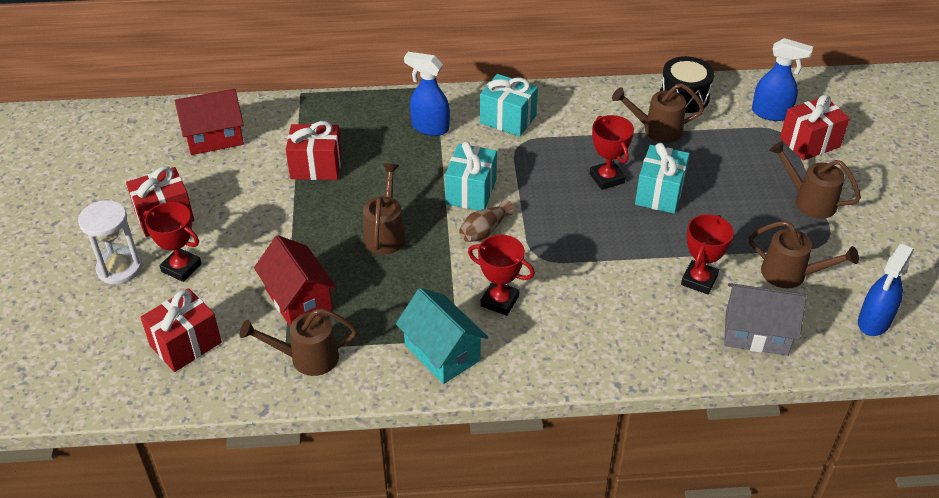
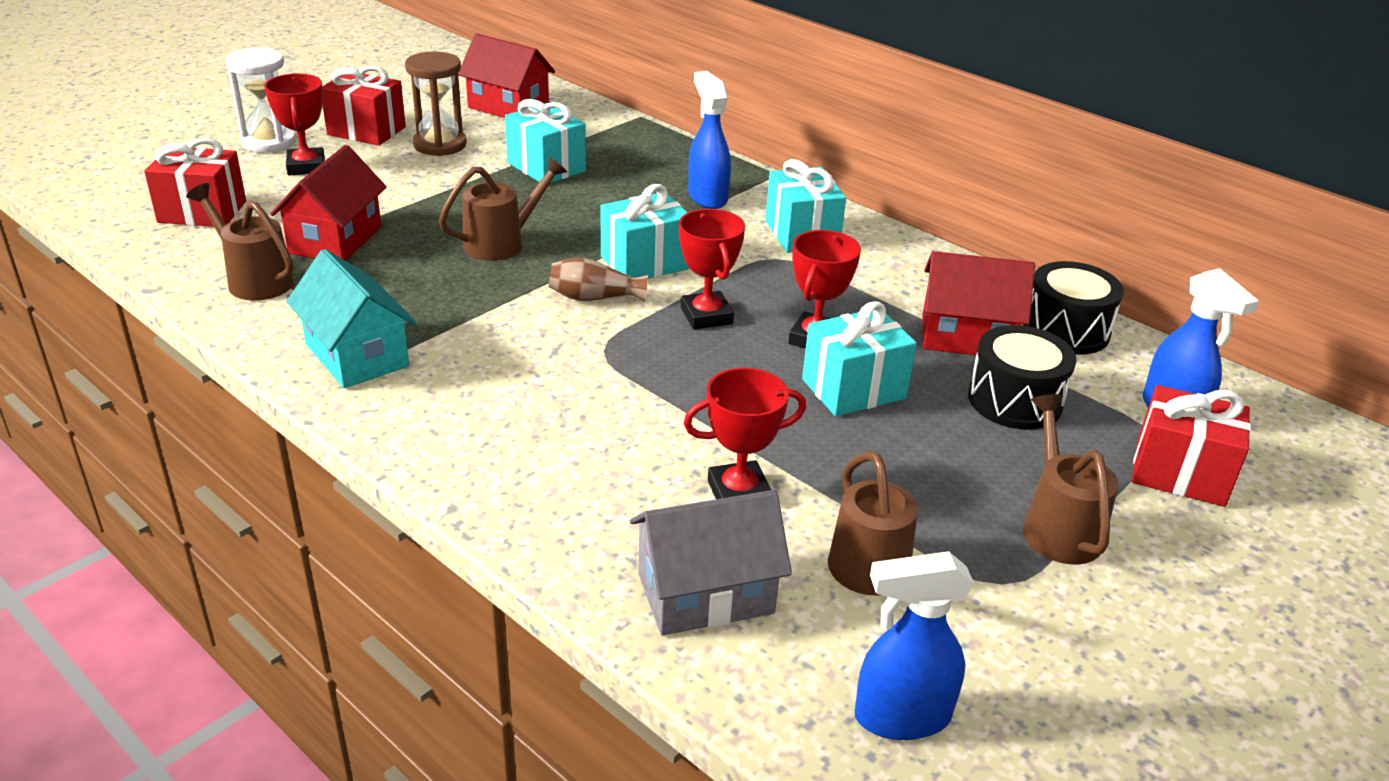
camera: 45 degrees right, 10 degrees down
(228, 194) = (440, 145): none -> brown hourglass
(316, 166) = (546, 167): red gift -> turquoise gift
(442, 353) = (357, 355): turquoise house -> turquoise house turned 45 degrees counterclockwise
(499, 301) = (490, 356): red trophy -> red trophy (706, 316)
(656, 130) = (966, 336): brown watering can -> red house
(718, 151) = (1015, 401): none -> black drum
(756, 333) = (705, 594): grey house -> grey house turned 75 degrees counterclockwise

